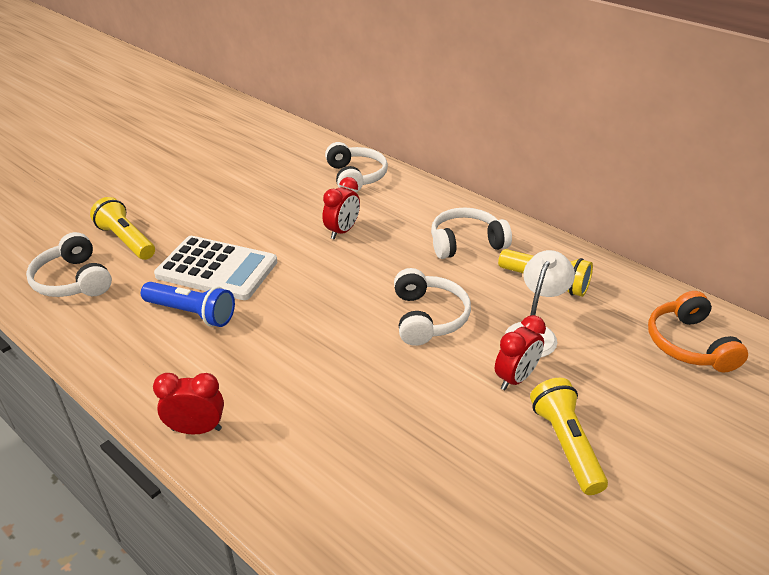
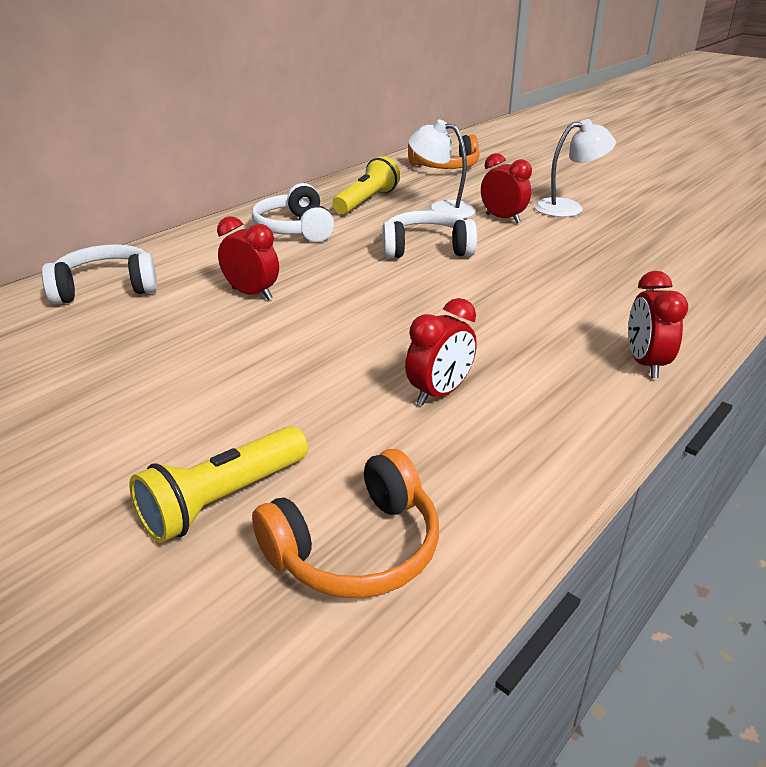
camera: 90 degrees left, 5 degrees down
(73, 280) = (356, 548): white headphones -> orange headphones
(191, 313) = (439, 393): blue flashlight -> red clock
(217, 269) = (330, 383): white calculator -> none
(566, 444) = (568, 208): yellow flashlight -> white lamp

